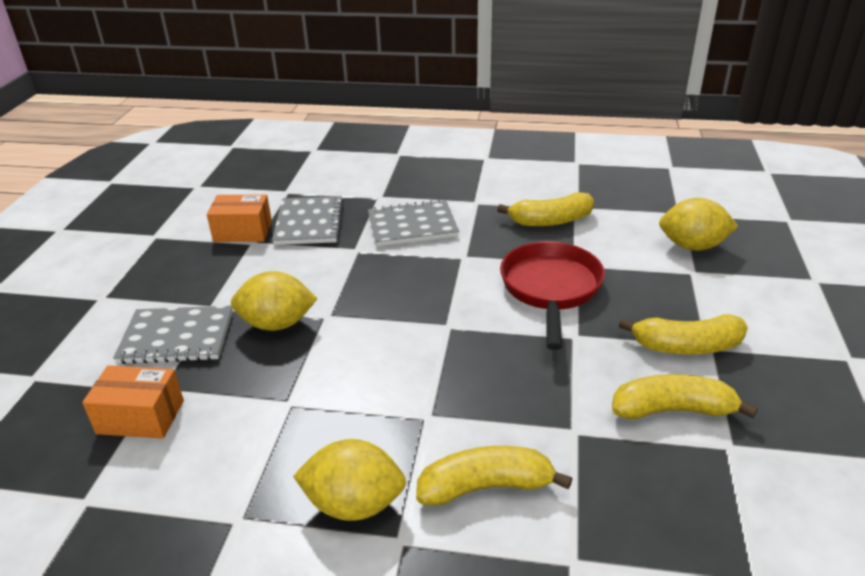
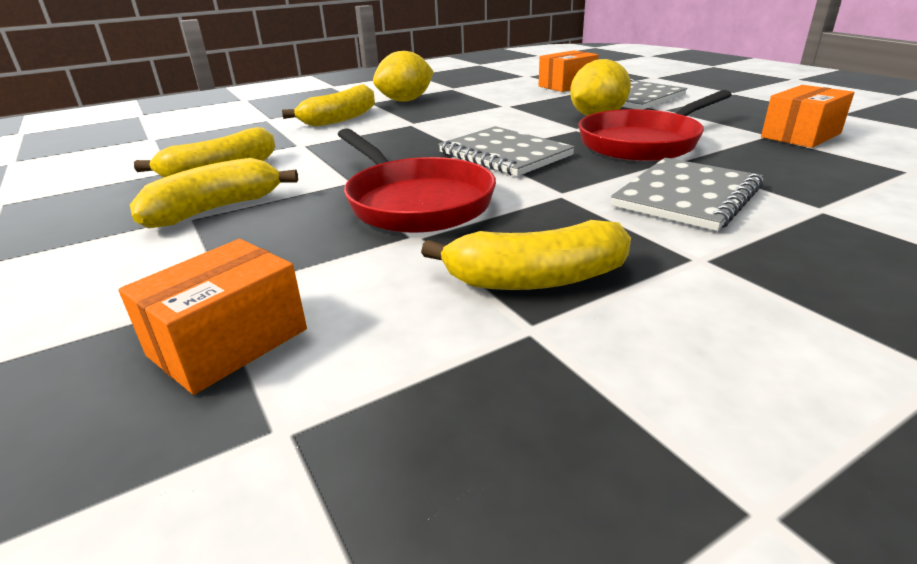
camera: 140 degrees right, 5 degrees down
(309, 223) = (781, 159): grey notebook -> grey notebook (504, 154)
(331, 273) = (644, 143): none -> red pan
(550, 221) = (535, 279): yellow banana -> yellow banana turned 135 degrees counterclockwise
(692, 246) = (228, 342): yellow lemon -> orange box

